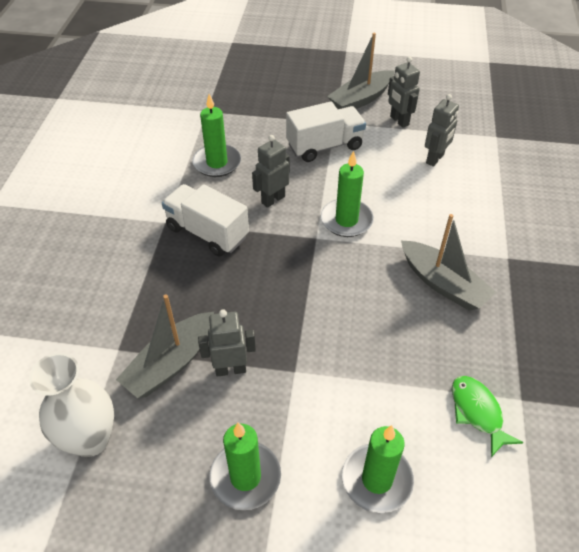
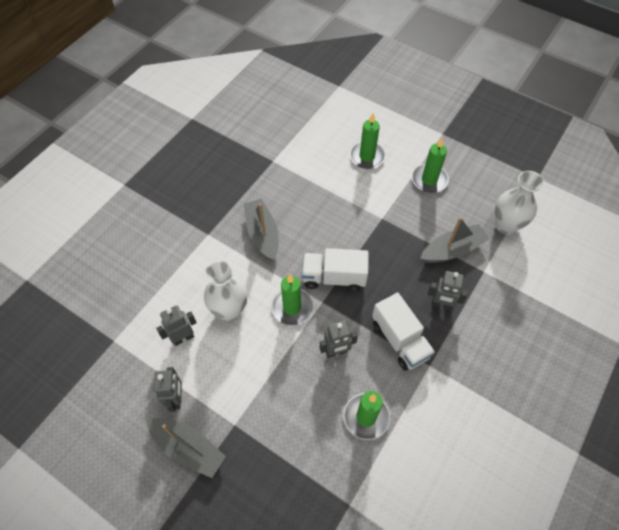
camera: 155 degrees left, 10 degrees up
(230, 369) = (418, 233): grey robot -> grey robot (441, 305)
(325, 146) = (262, 395): white truck -> white truck (334, 277)
(361, 99) = (188, 448): grey boat -> grey boat turned 45 degrees clockwise
(410, 195) = (230, 310): none -> white vase
(477, 412) = (299, 163): green fish -> none

